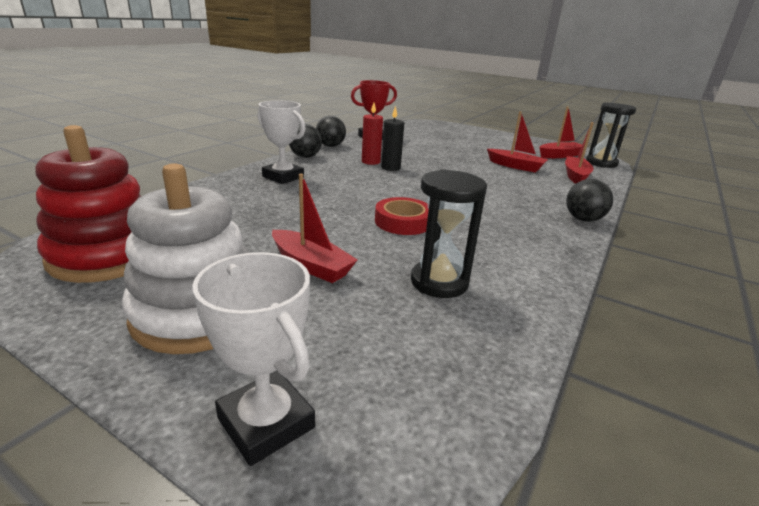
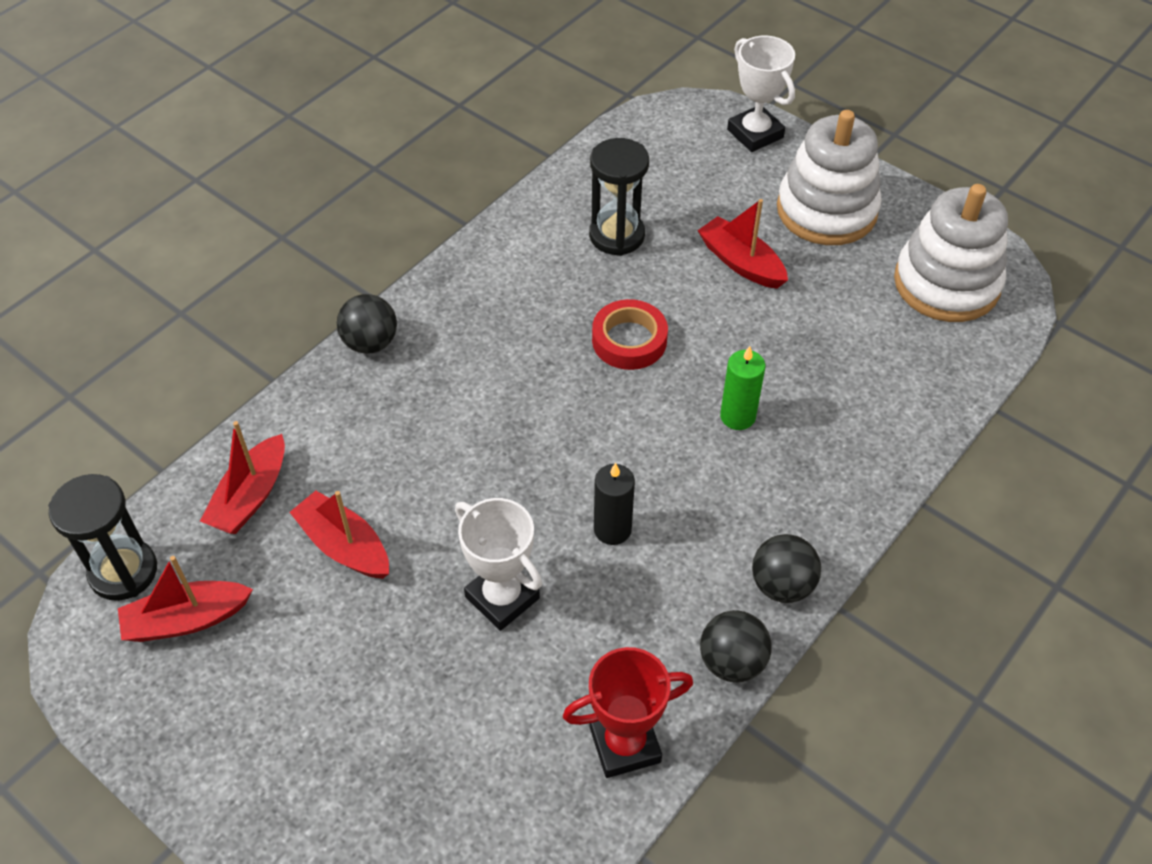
camera: 170 degrees left, 25 degrees up
(107, 255) = (946, 283): red stacking toy -> white stacking toy
(283, 177) = (808, 482): white trophy -> white trophy (502, 597)
(322, 195) = (737, 416): none -> green candle
(371, 162) = (648, 561): red candle -> none

